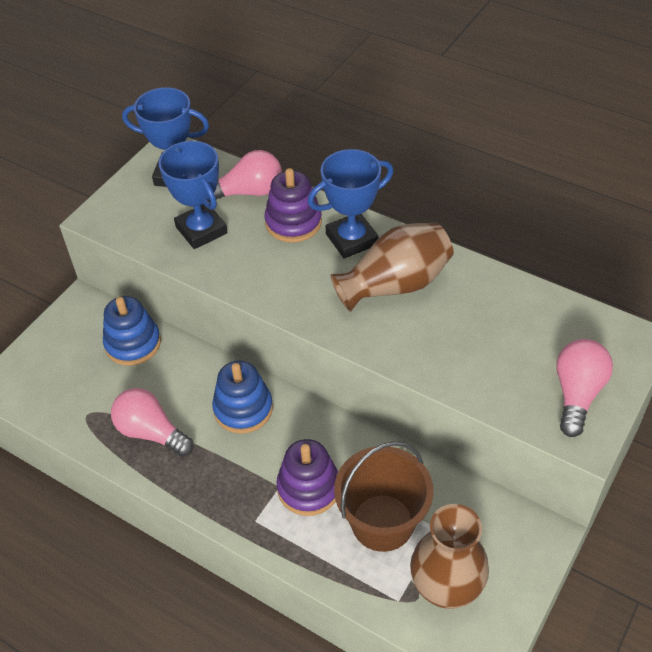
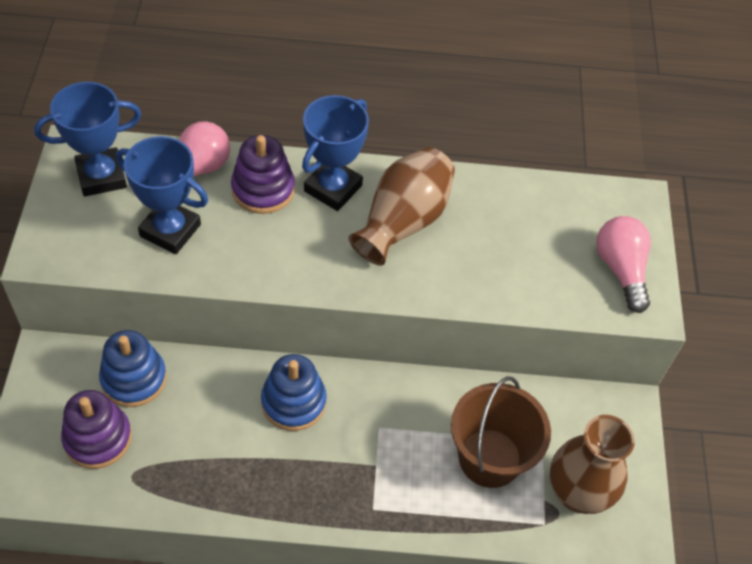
camera: 35 degrees left, 5 degrees up
(151, 432) = (213, 465): pink light bulb -> none
(309, 488) = (404, 454): purple stacking toy -> purple stacking toy (98, 438)

